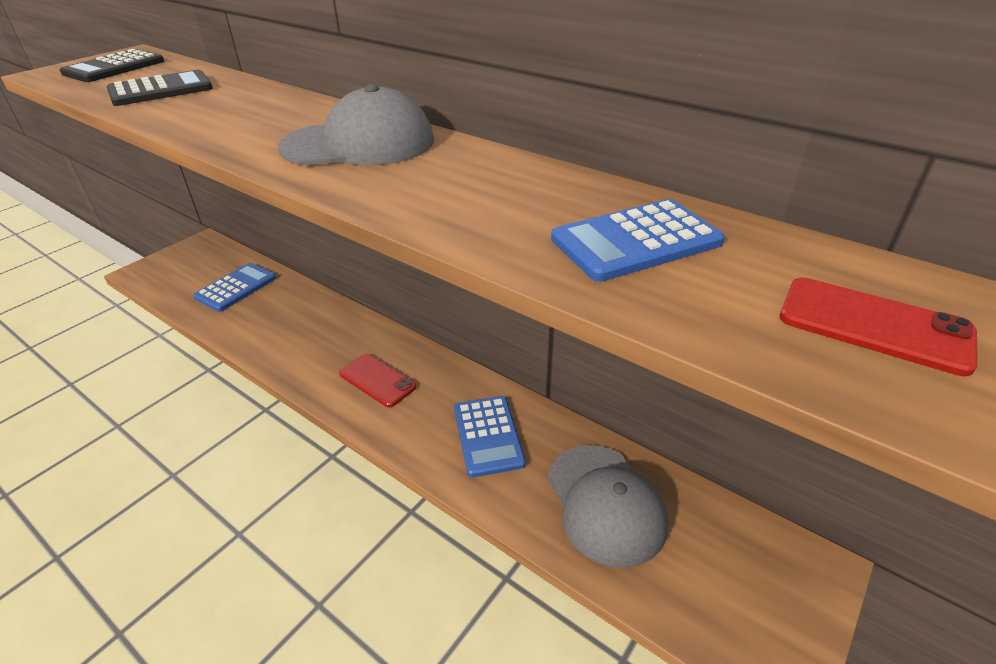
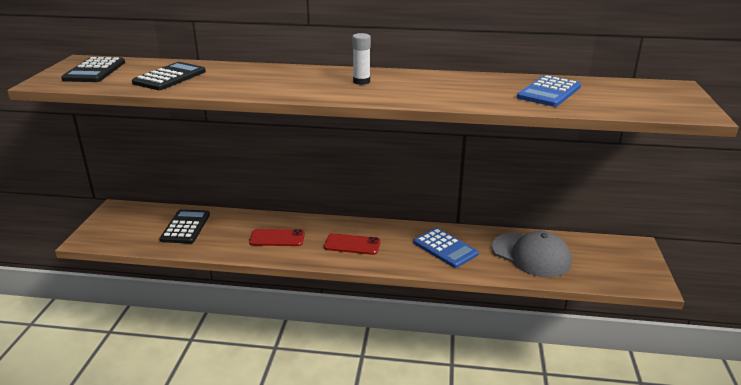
camera: 30 degrees left, 10 degrees down
(236, 288) = (185, 227): blue calculator -> black calculator
(359, 144) = (361, 81): grey cap -> white glue stick
(873, 325) = (654, 98): red phone -> red phone (277, 238)

